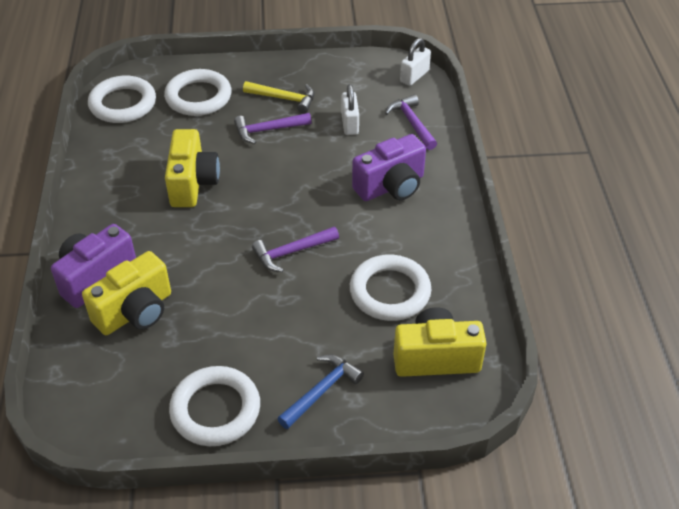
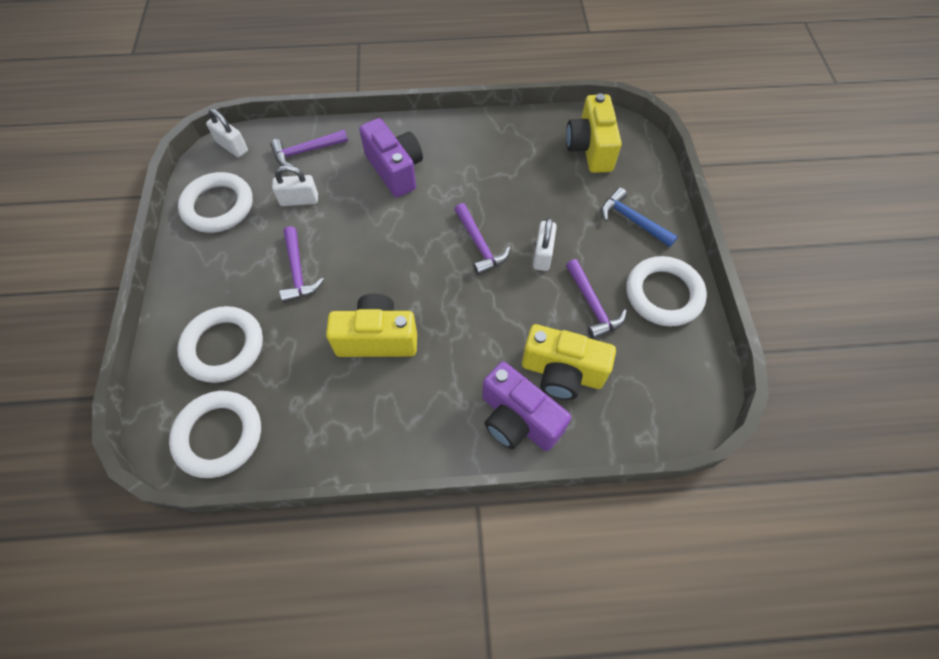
camera: 90 degrees left, 15 degrees up
(135, 312) = (562, 373): yellow camera -> yellow camera turned 150 degrees clockwise
(208, 342) = (592, 305): none -> purple hammer
(276, 303) = (542, 254): none -> white padlock
(284, 99) = (245, 258): yellow hammer -> none
(390, 292) = (524, 174): white ring -> white ring (218, 206)

